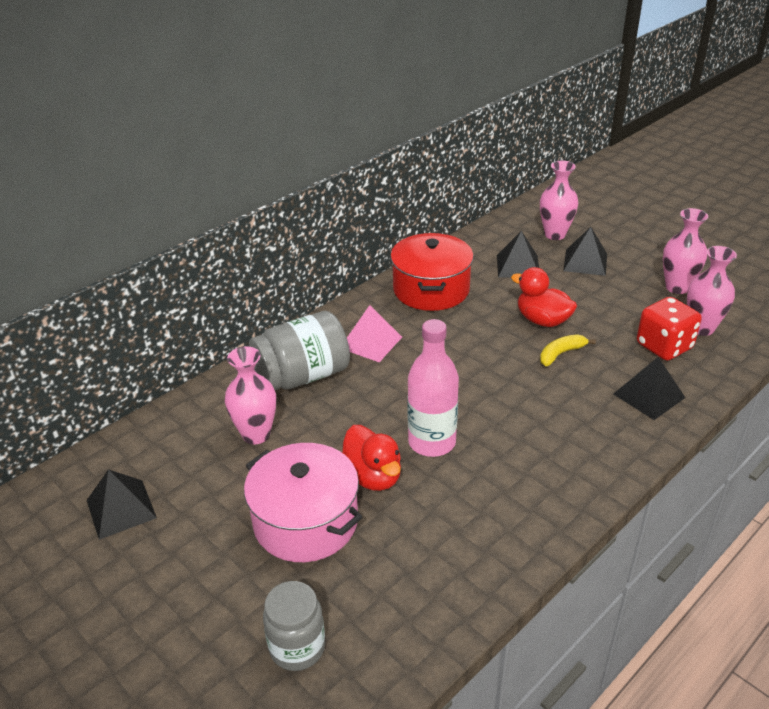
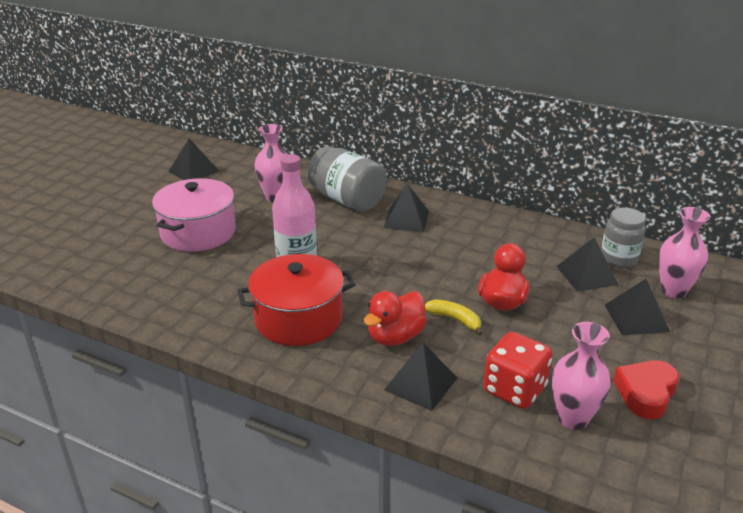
camera: 70 degrees right, 5 degrees down
(297, 647) = (94, 251): grey jar -> grey jar (618, 258)
(371, 342) = (406, 219): pink pyramid -> black pyramid
(372, 476) = (249, 249): red duck -> red duck (395, 337)
(431, 289) = (504, 234): red pot -> red pot (298, 319)
(677, 287) = (645, 393): pink vase -> red heart

